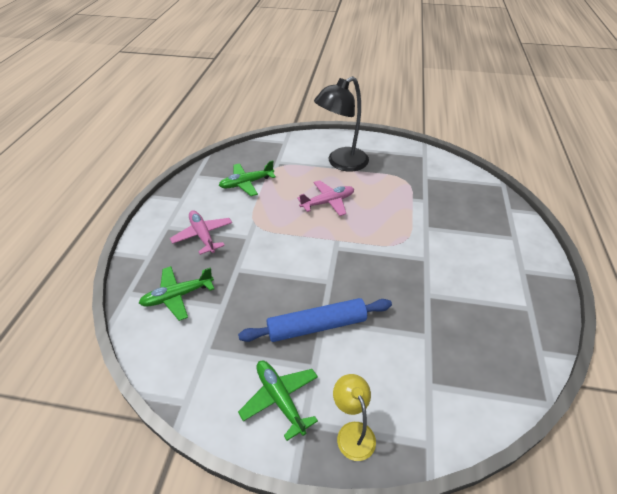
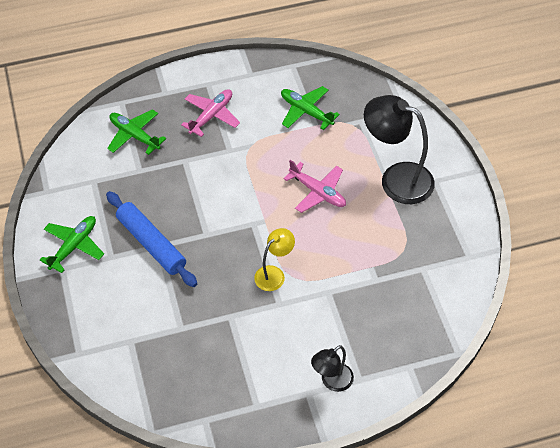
camera: 65 degrees right, 10 degrees up
(352, 432) = (67, 301): yellow lamp -> yellow lamp (274, 274)
(514, 253) = (332, 381): none -> black lamp

